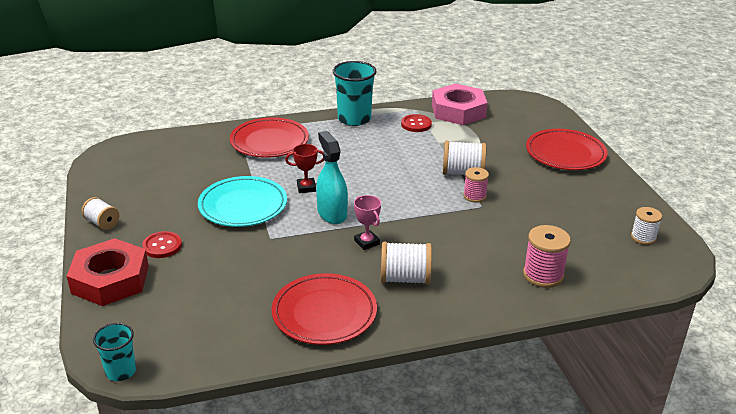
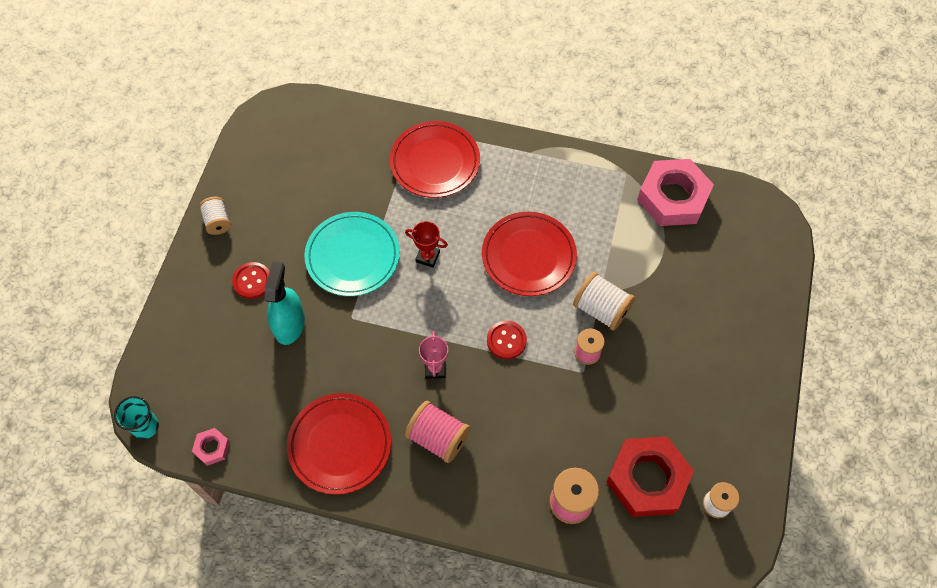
camera: 30 degrees right, 30 degrees up
(110, 280) = (189, 306): red nut -> red nut (647, 479)
(202, 360) = (212, 448): none -> pink nut
(332, 213) = (428, 309): turquoise spray bottle -> turquoise spray bottle (289, 324)
(354, 119) = (546, 161): turquoise cup -> none
(405, 278) = (438, 438): white spool -> pink spool
(416, 124) = (608, 201): red button -> red button (506, 340)
(565, 154) = (739, 331): red plate -> red plate (528, 256)

